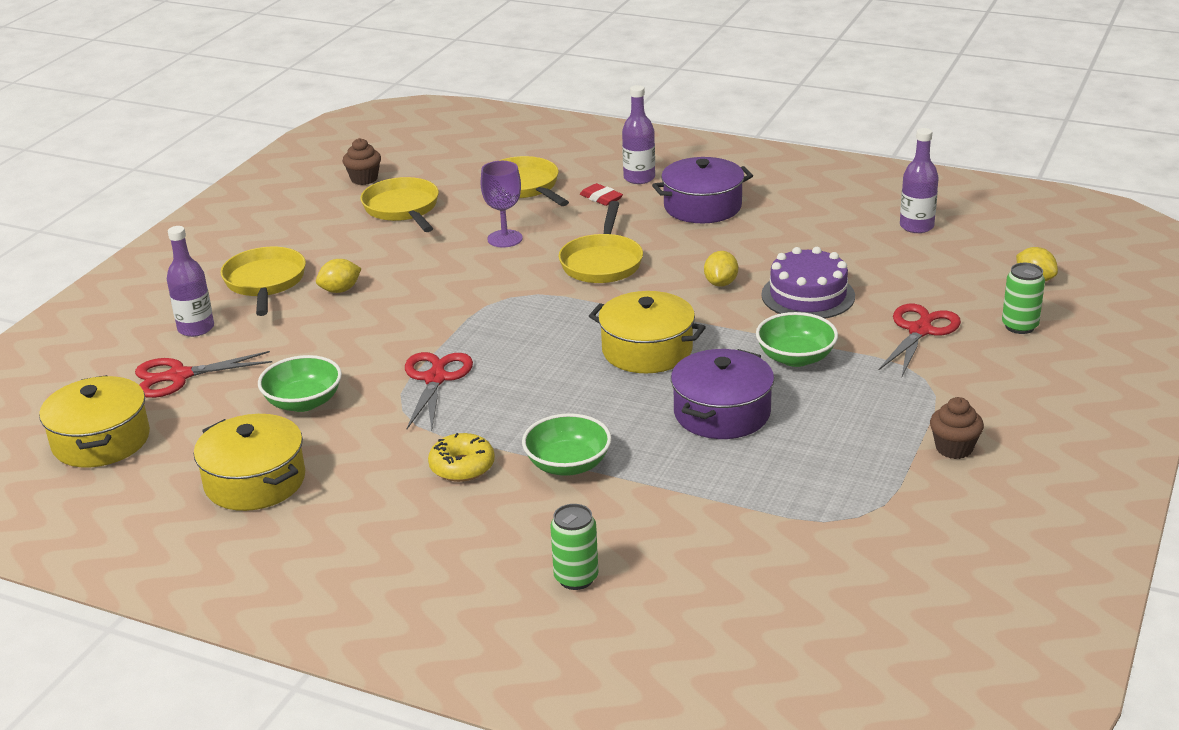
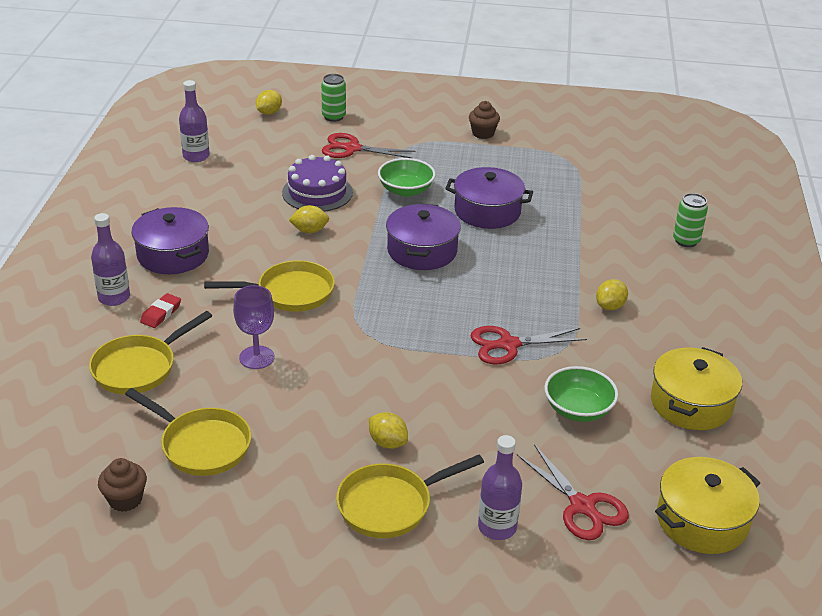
camera: 110 degrees left, 5 degrees up
(403, 209) = (201, 445): yellow pan -> yellow pan turned 105 degrees counterclockwise
(462, 466) = (610, 306): yellow donut -> yellow lemon
(568, 465) = (580, 262): green bowl -> none
(647, 350) = (422, 251): yellow pot -> purple pot

